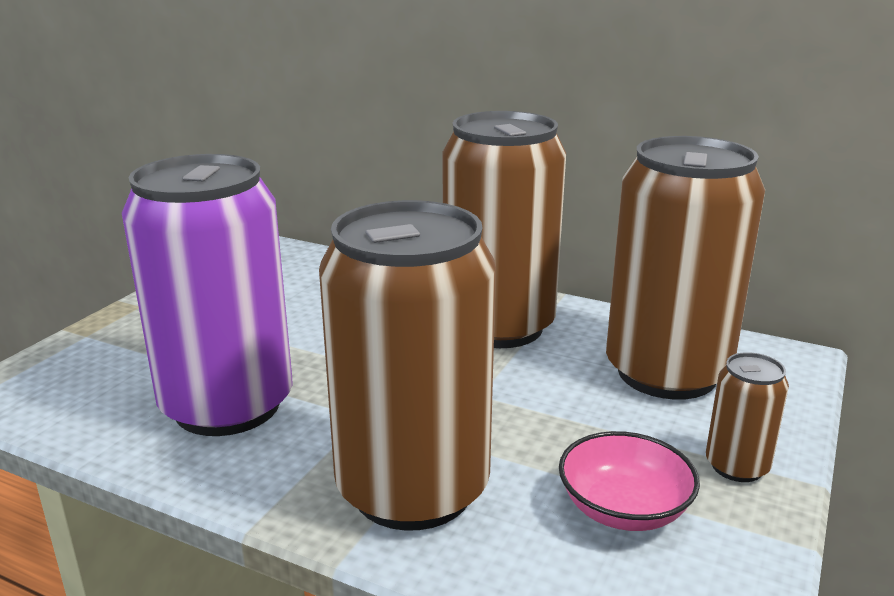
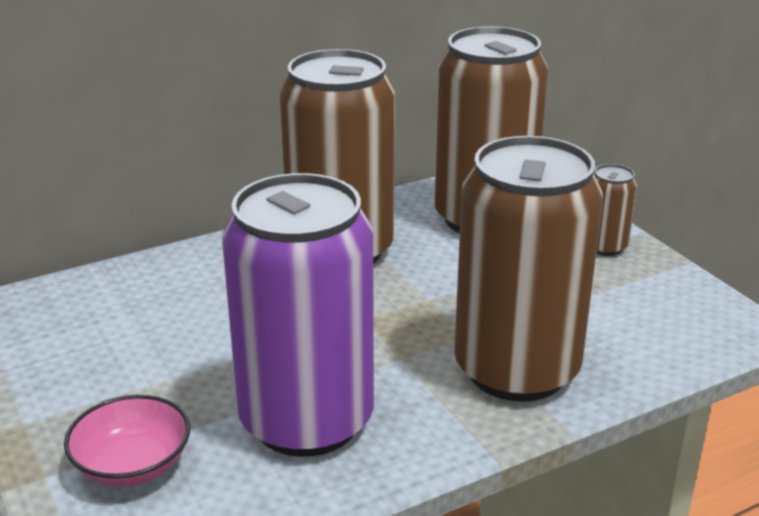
camera: 55 degrees left, 5 degrees up
(624, 509) = (609, 301): pink bowl -> pink bowl (132, 465)

